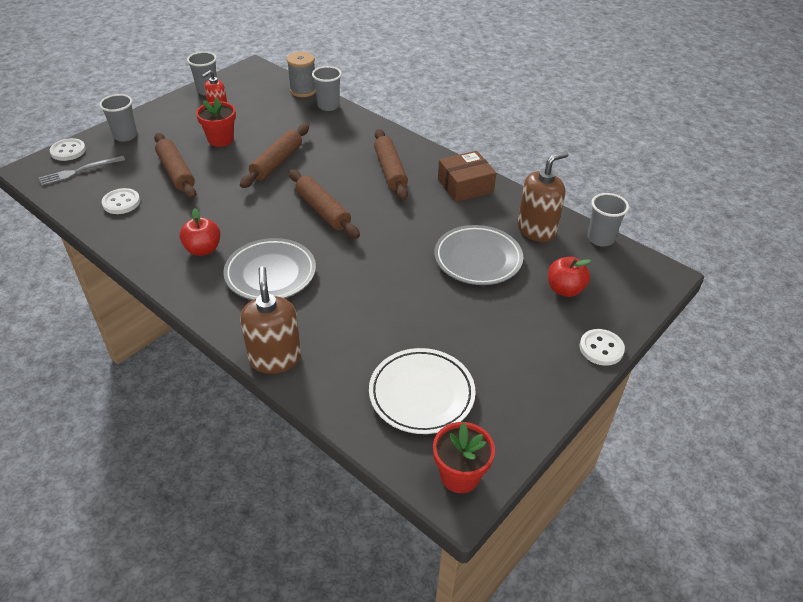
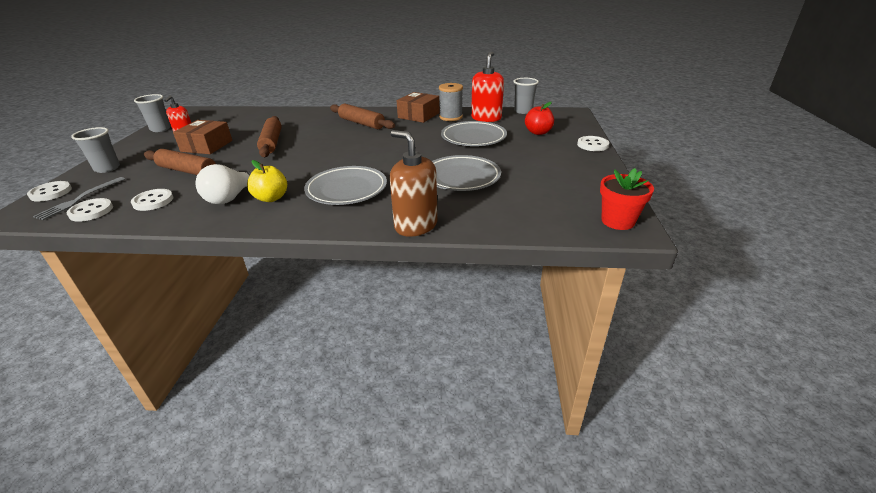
camera: 35 degrees left, 10 degrees down
(75, 192) = (91, 211): none -> white button
(176, 230) = (231, 197): none -> white light bulb
(203, 249) = (271, 198): red apple -> yellow apple
(221, 139) = (207, 146): red flower pot -> brown box
(303, 90) = (245, 110): grey spool -> grey spool (451, 117)
(323, 210) = (341, 151): brown rolling pin -> none
(328, 106) = (275, 111): grey cup -> none
(388, 317) = (461, 177): none -> grey plate
(421, 394) = (537, 199): white plate -> none
(536, 230) = (486, 118): brown soap dispenser -> red soap dispenser

